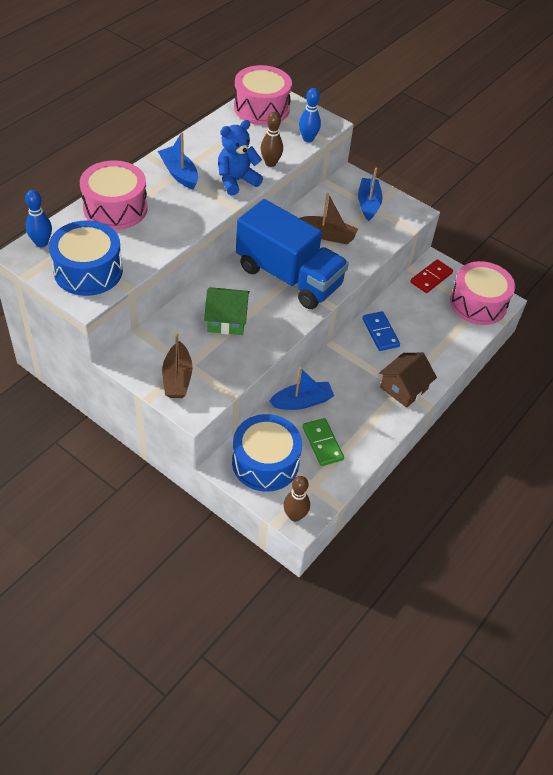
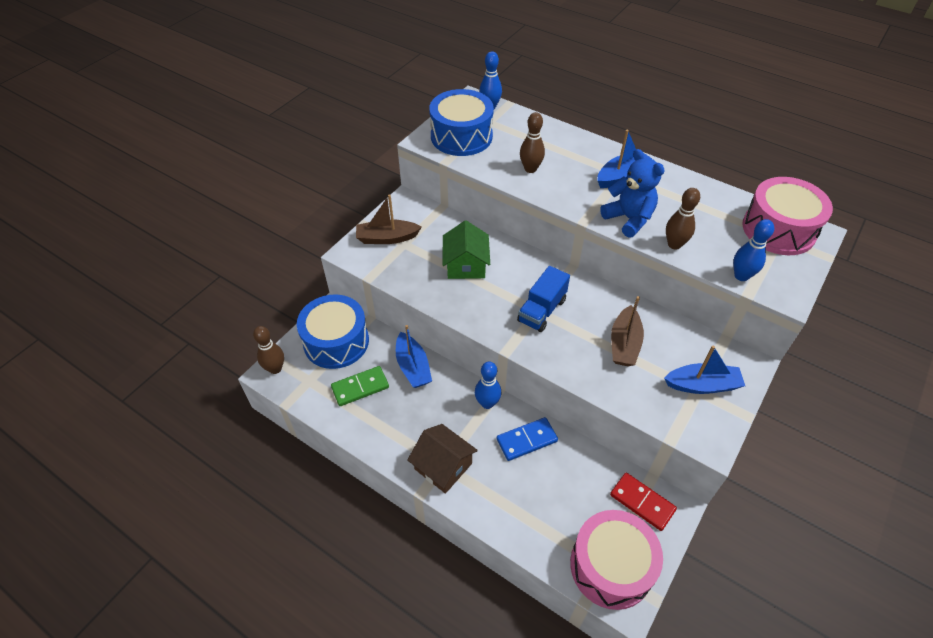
camera: 90 degrees right, 0 degrees up
(115, 208) = (550, 141): pink drum -> none
(155, 228) = (530, 169): none -> brown bowling pin
(288, 277) = (542, 310): blue truck -> blue truck, size x0.50
(344, 353) = (487, 403): none -> blue bowling pin

